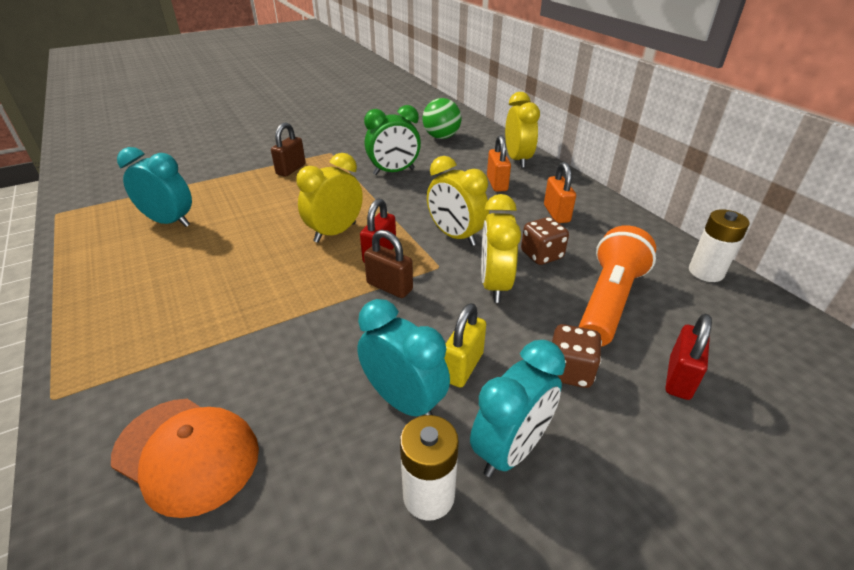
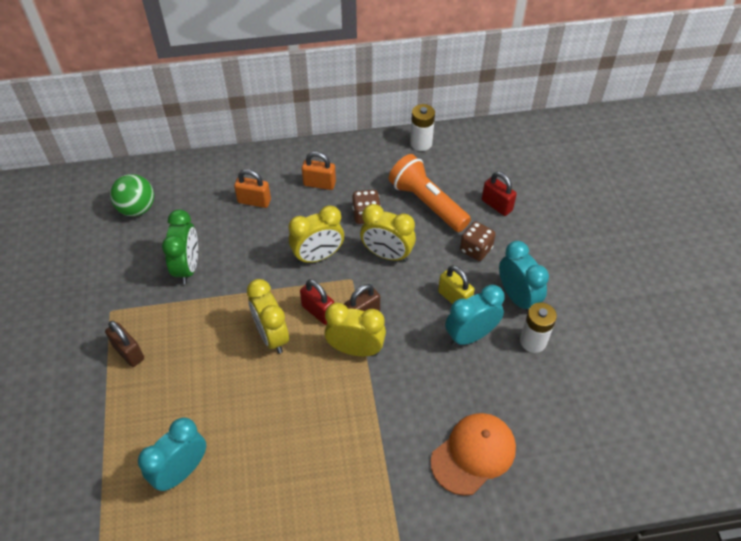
camera: 70 degrees left, 15 degrees up
(517, 160) = (221, 171): yellow clock -> yellow clock (355, 349)

